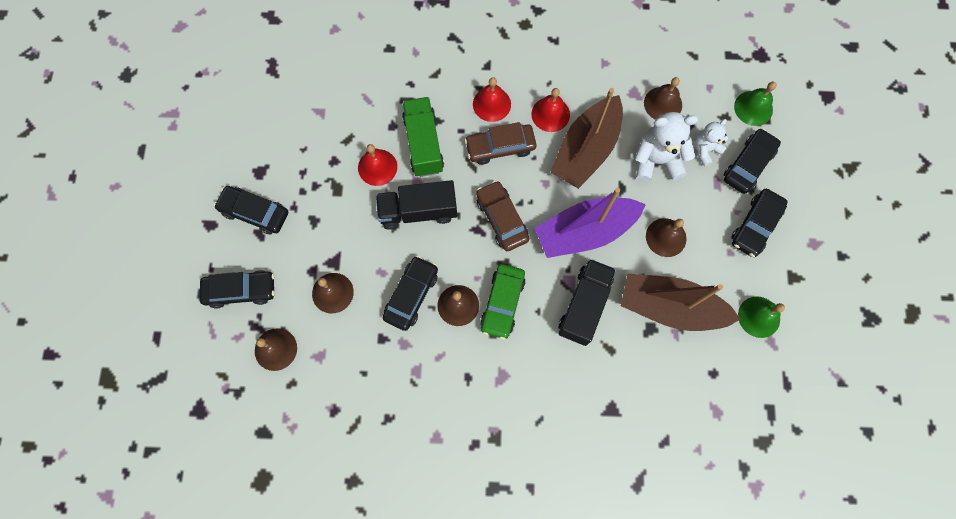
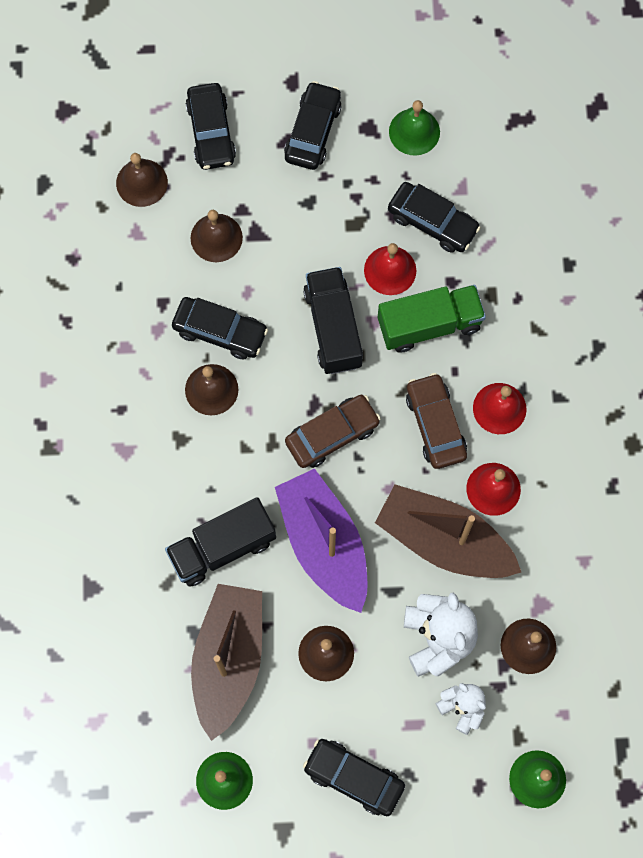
camera: 85 degrees right, 0 degrees up
(268, 140) = (414, 131): none -> green bell
(502, 303) = (218, 444): green car -> none
(584, 306) = (222, 547): black truck -> black truck turned 135 degrees clockwise
(748, 165) = (445, 769): black car -> black car (432, 222)

